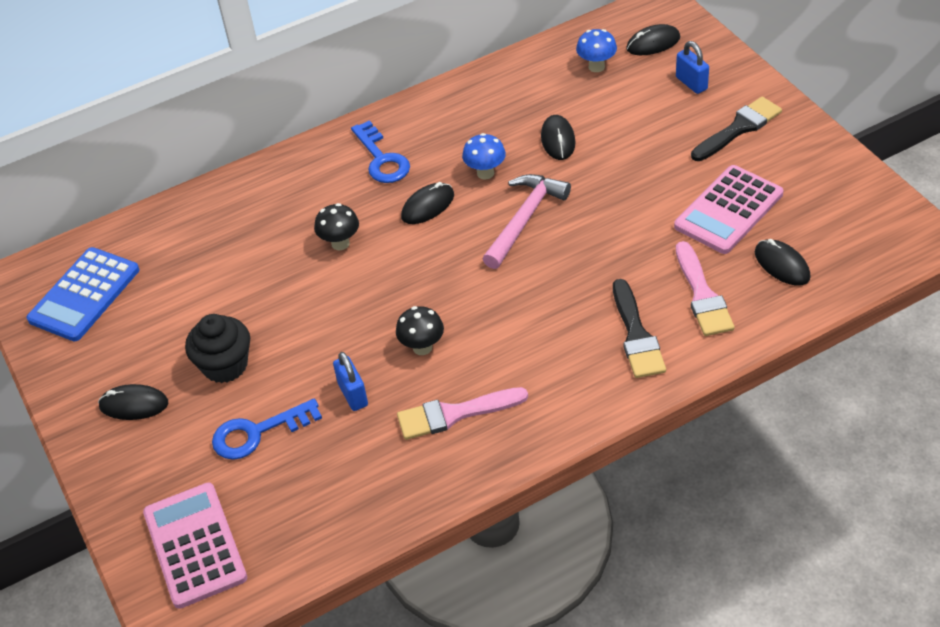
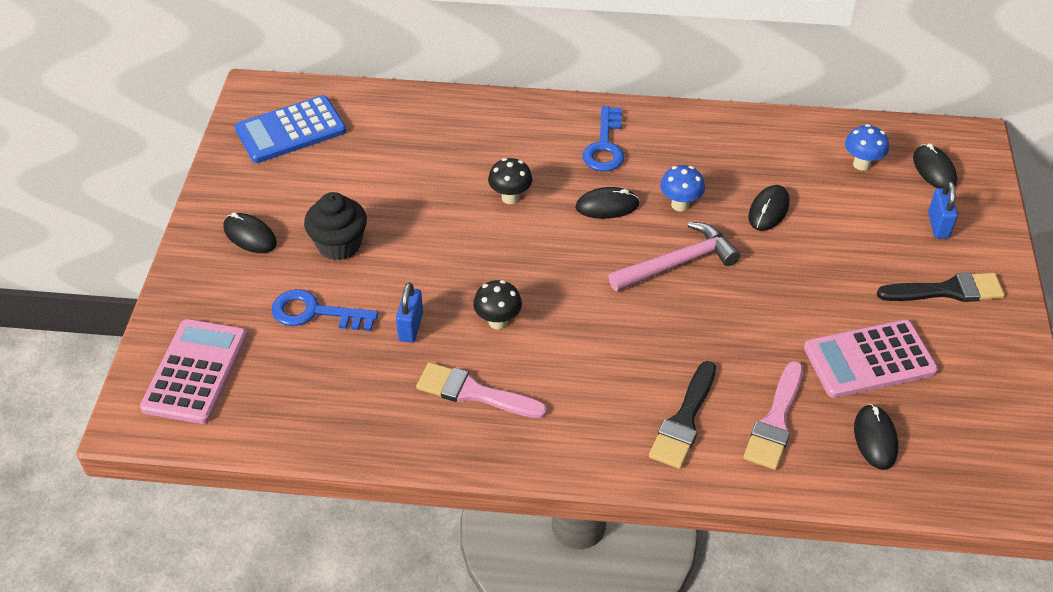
camera: 30 degrees right, 0 degrees up
(653, 43) = (934, 170): black mouse -> black mouse turned 60 degrees clockwise

